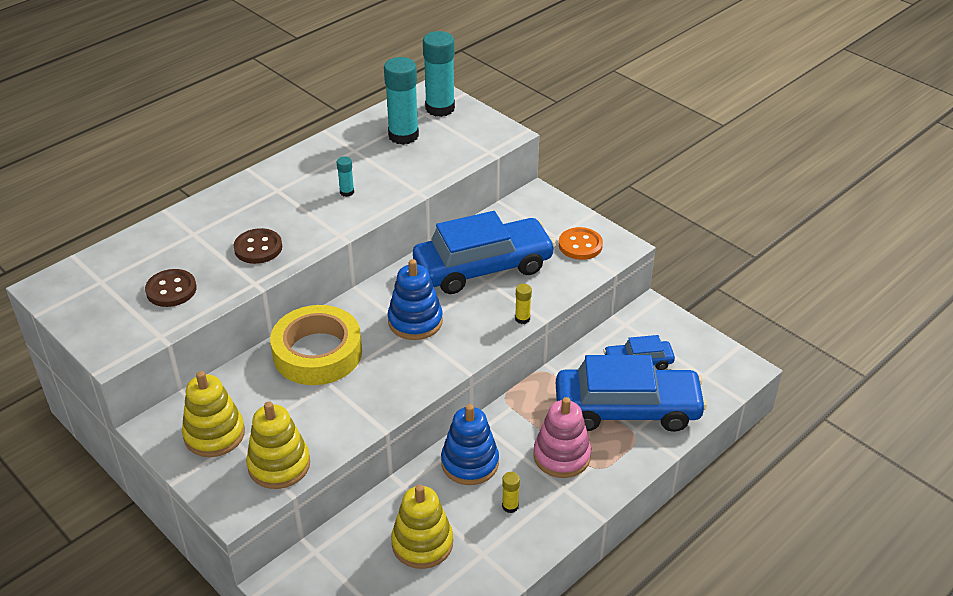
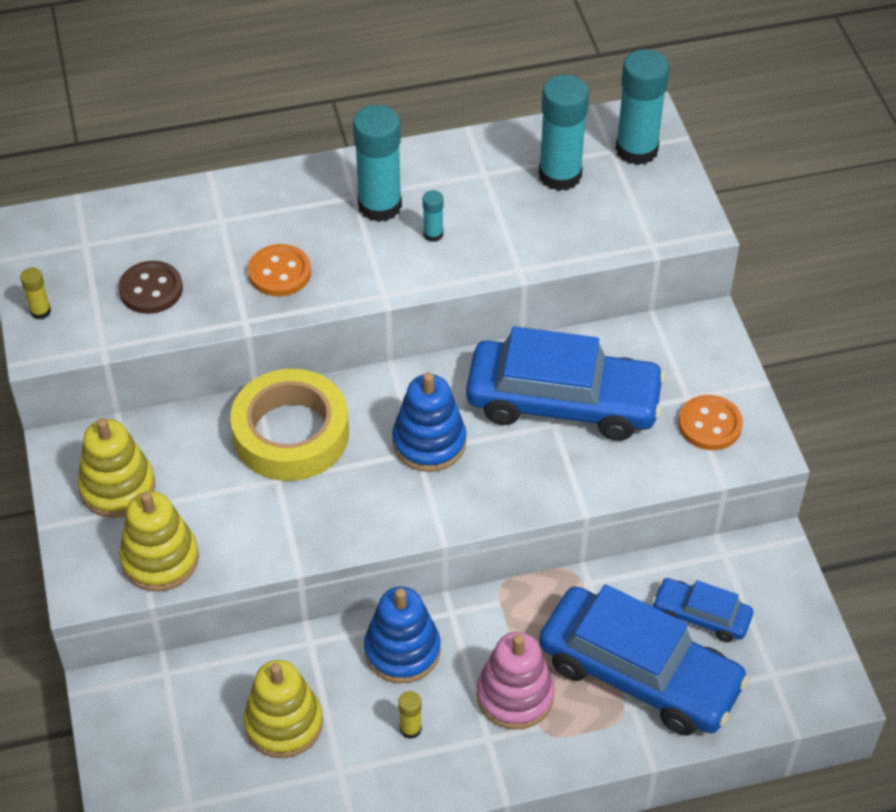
camera: 30 degrees right, 10 degrees up
(258, 248) = (279, 272): brown button -> orange button
(299, 189) = (380, 206): none -> turquoise glue stick
(522, 318) = (559, 498): yellow glue stick -> yellow glue stick (40, 311)

